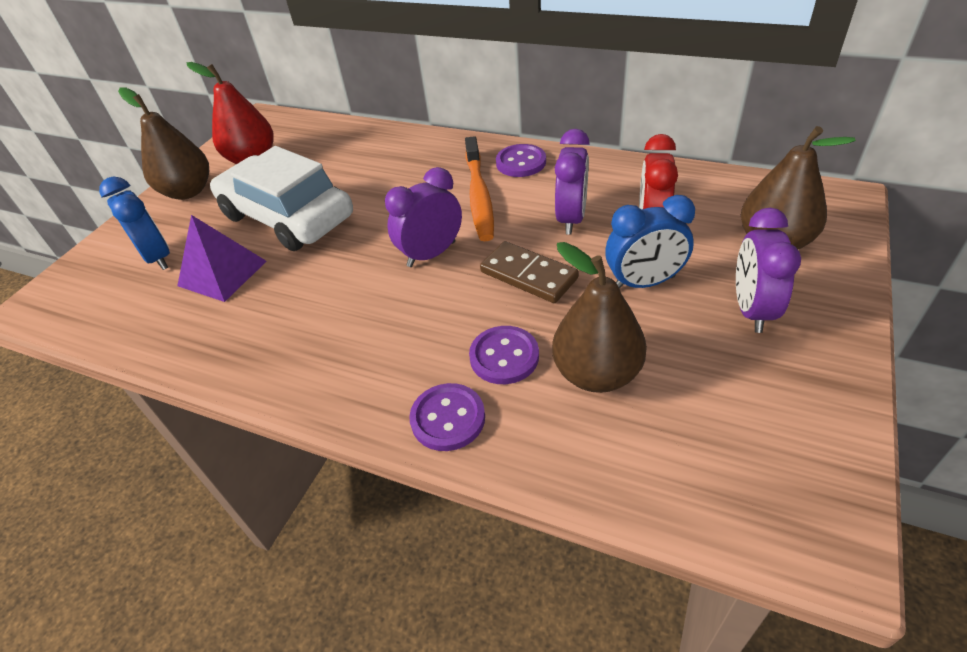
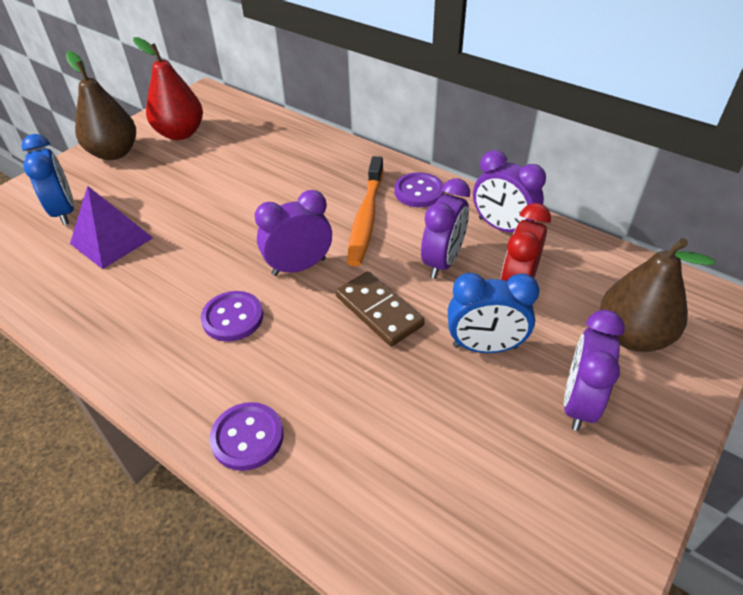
camera: 10 degrees right, 0 degrees up
(287, 216) = (188, 198): white car -> none
(504, 356) = (323, 389): purple button -> purple button (233, 318)
(596, 373) = (401, 429): brown pear -> none
(614, 177) = (502, 227): none -> purple clock

